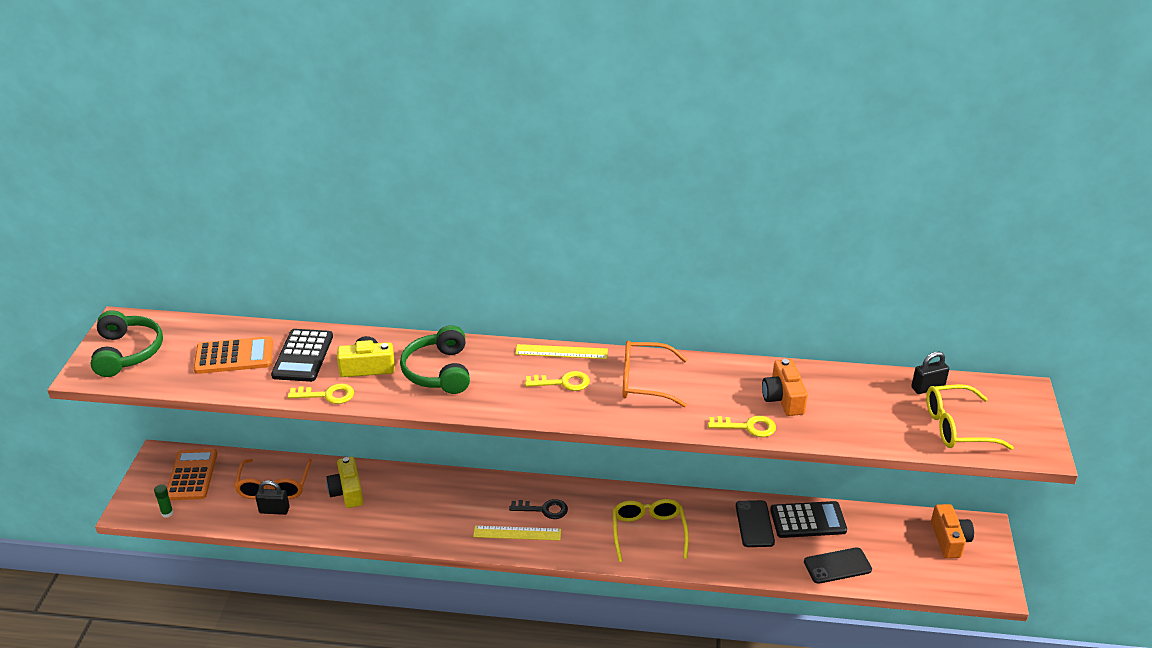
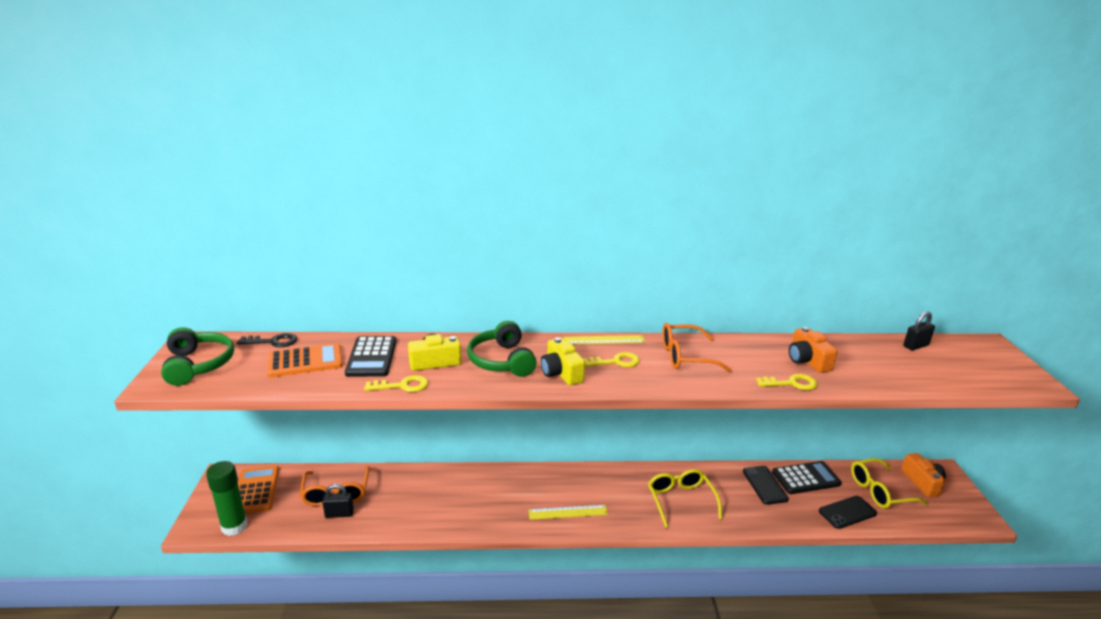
camera: 10 degrees left, 10 degrees down
(167, 513) = (234, 526): green glue stick -> green glue stick, size x2.20
(347, 491) = (405, 491): yellow camera -> yellow camera (561, 373)
(543, 509) = (584, 490): black key -> black key (273, 342)
(956, 427) = (959, 371): yellow glasses -> yellow glasses (879, 491)

